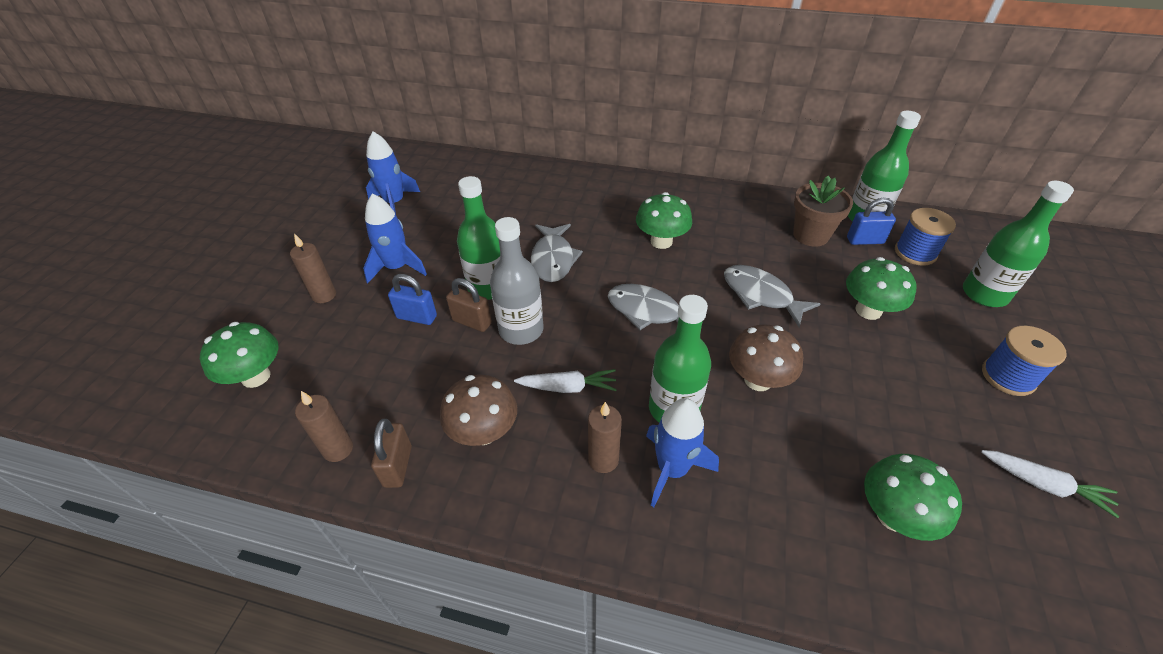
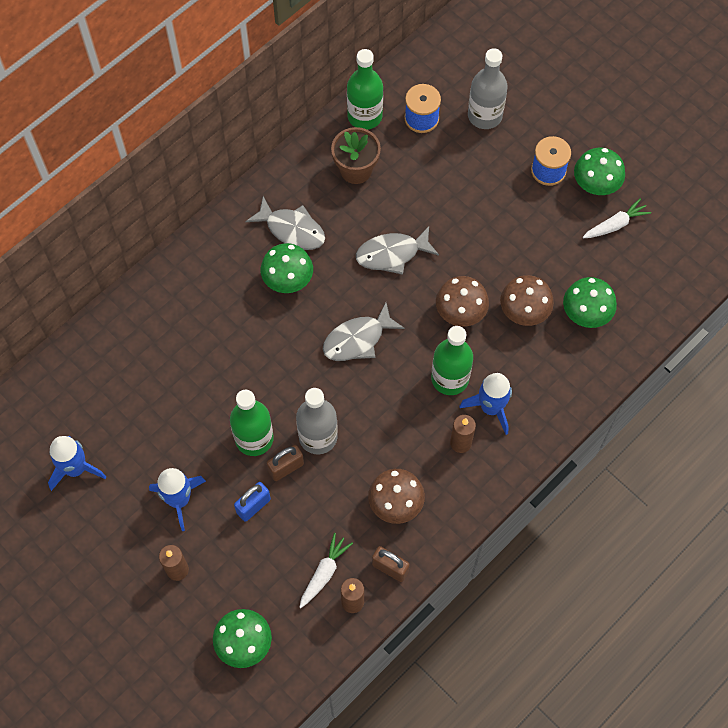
camera: 60 degrees left, 20 degrees up
(553, 259) = (253, 373): grey fish -> grey fish (292, 229)
(568, 387) = (392, 433): white carrot -> white carrot (324, 572)
(822, 441) = (524, 312): none -> brown mushroom
(865, 240) = (387, 139): blue padlock -> none
(868, 310) = (450, 198): green mushroom -> green mushroom (595, 185)
(984, 294) = (484, 115): green bottle -> grey bottle

